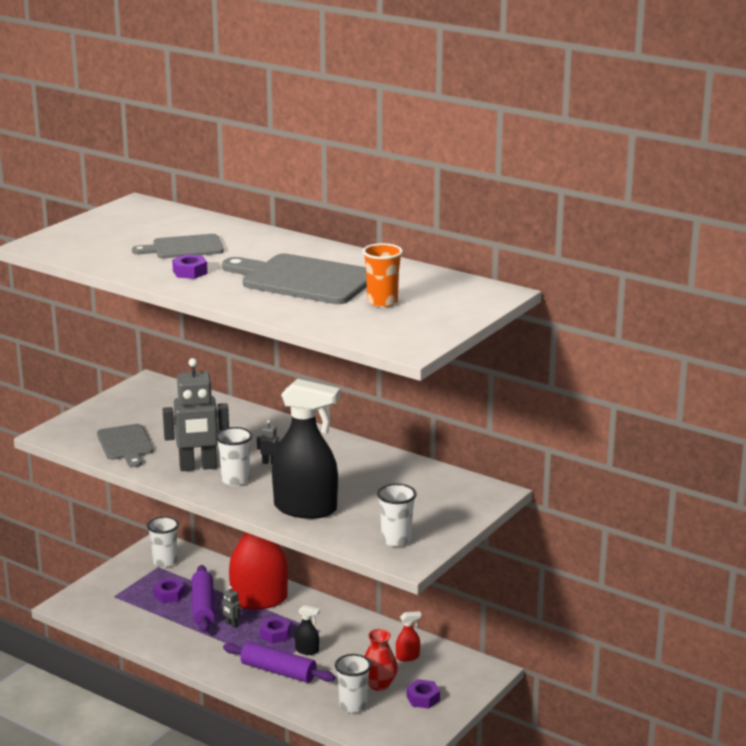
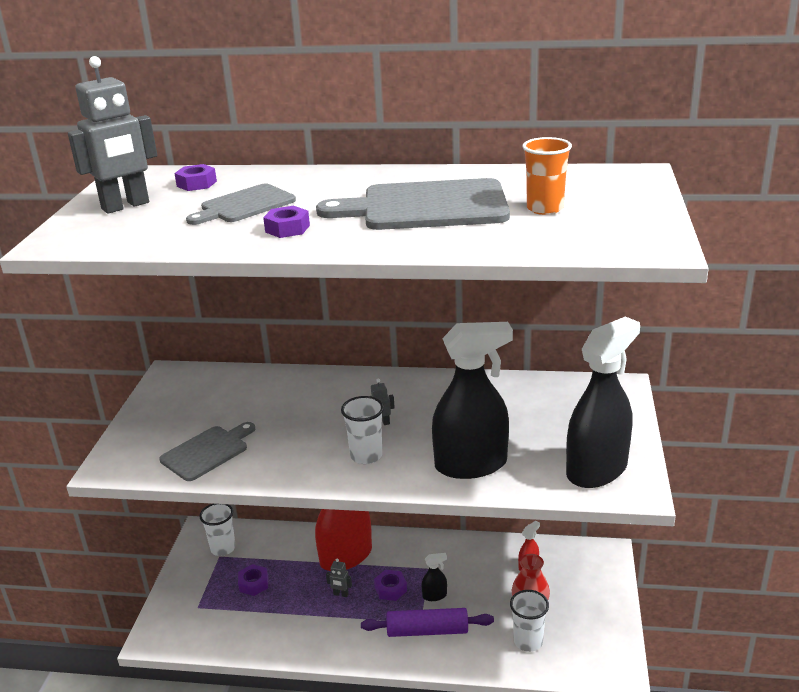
camera: 25 degrees left, 5 degrees up
(125, 444) = (207, 452): grey cutting board -> grey cutting board turned 90 degrees counterclockwise
(198, 467) = (312, 453): grey robot -> grey robot (126, 206)
(203, 606) = (298, 584): purple rolling pin -> none
(396, 540) = (597, 470): white cup -> black spray bottle
(423, 698) = (580, 606): purple nut -> purple nut (196, 184)

